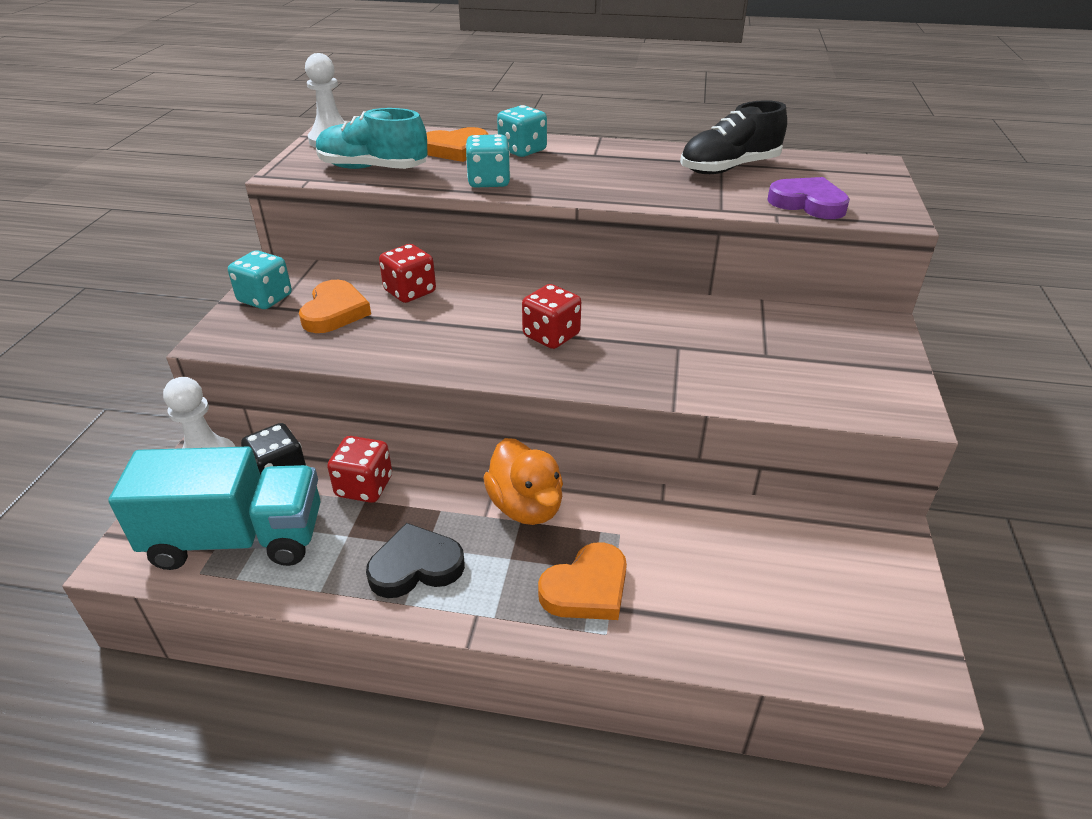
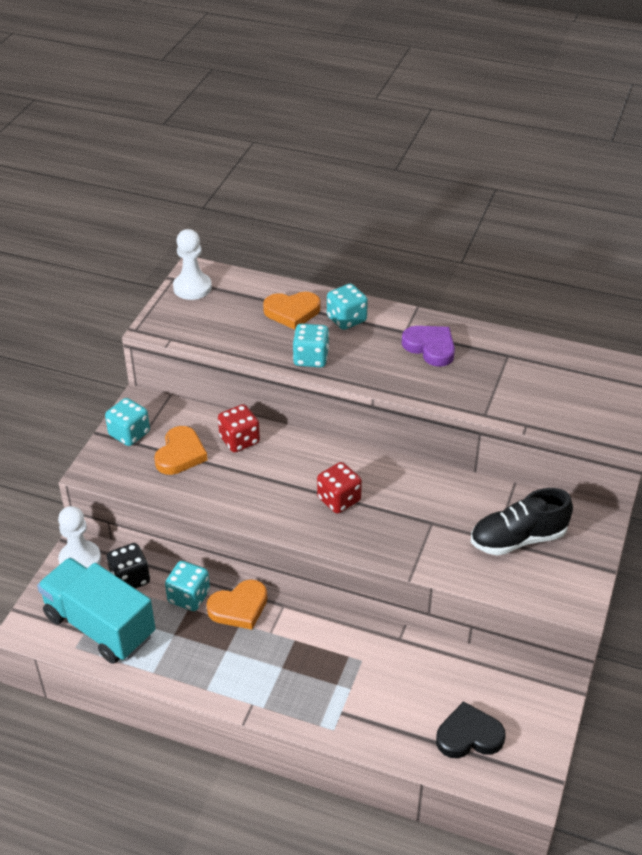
camera: 10 degrees right, 5 degrees up
(237, 539) = (100, 626): turquoise truck -> turquoise truck turned 150 degrees counterclockwise
(364, 486) = (189, 597): red dice -> turquoise dice
(373, 169) = (222, 331): turquoise shoe -> none
(415, 566) = (217, 664): black heart -> black heart (469, 735)
(526, 506) = (301, 629): orange duck -> none
(587, 588) = (328, 697): orange heart -> orange heart (239, 607)
(729, 168) = (511, 363): black shoe -> black shoe (518, 539)
(808, 203) = (557, 415): purple heart -> purple heart (430, 347)

